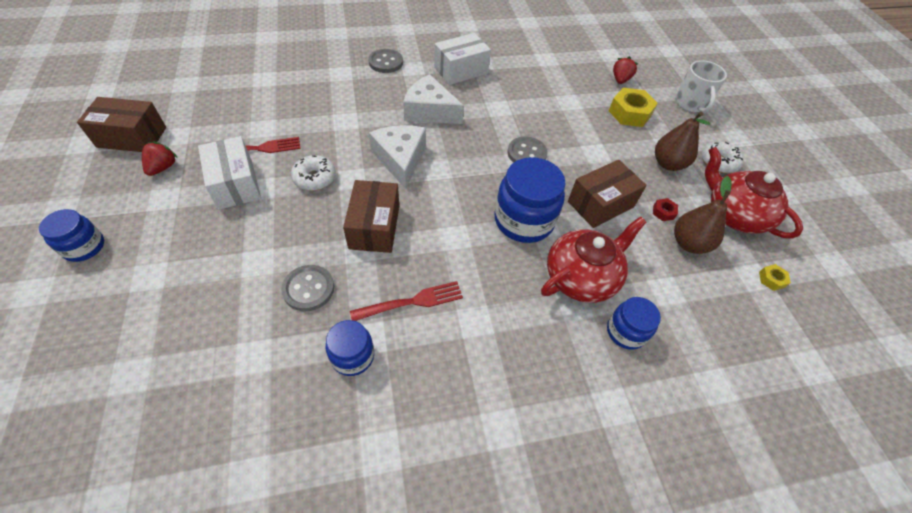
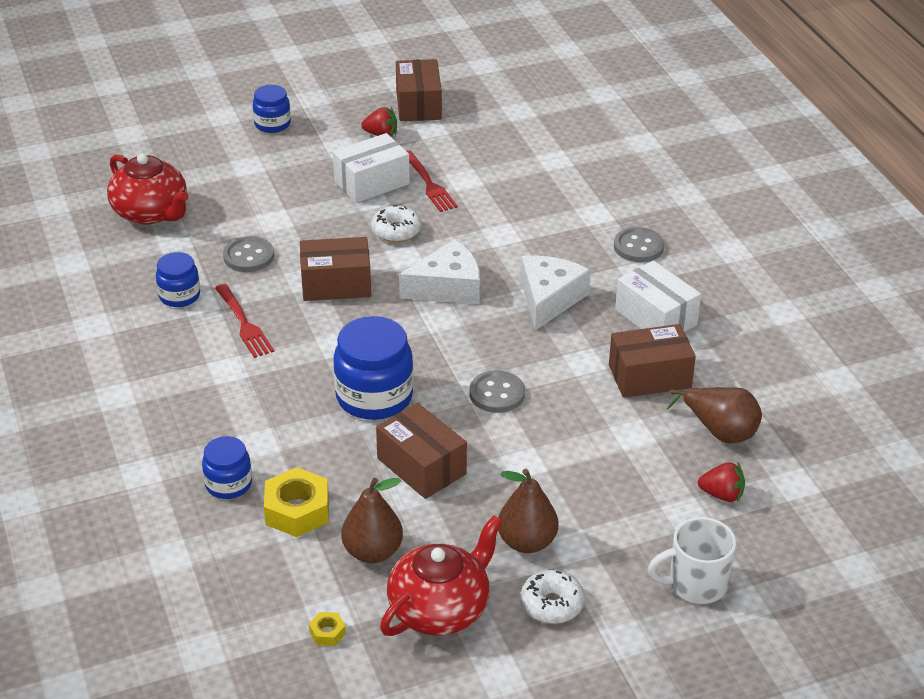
camera: 85 degrees right, 15 degrees down
(517, 84) = (649, 376): none -> brown box
(568, 69) = (719, 431): none -> brown pear
(581, 277) = (298, 448): red teapot -> red teapot (151, 212)
(629, 113) = (634, 503): yellow nut -> yellow nut (297, 510)
(663, 212) = (424, 529): red nut -> none

